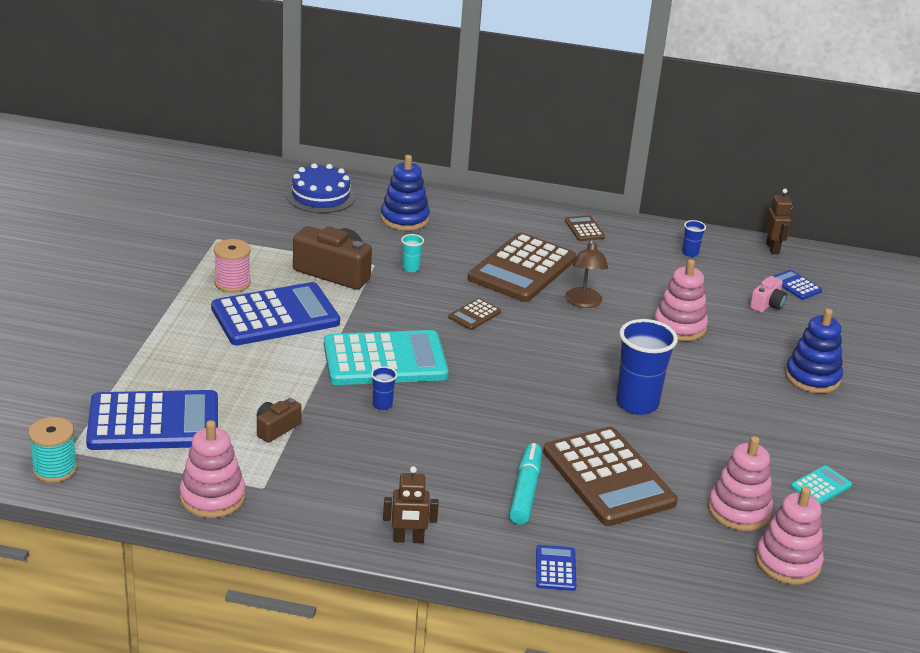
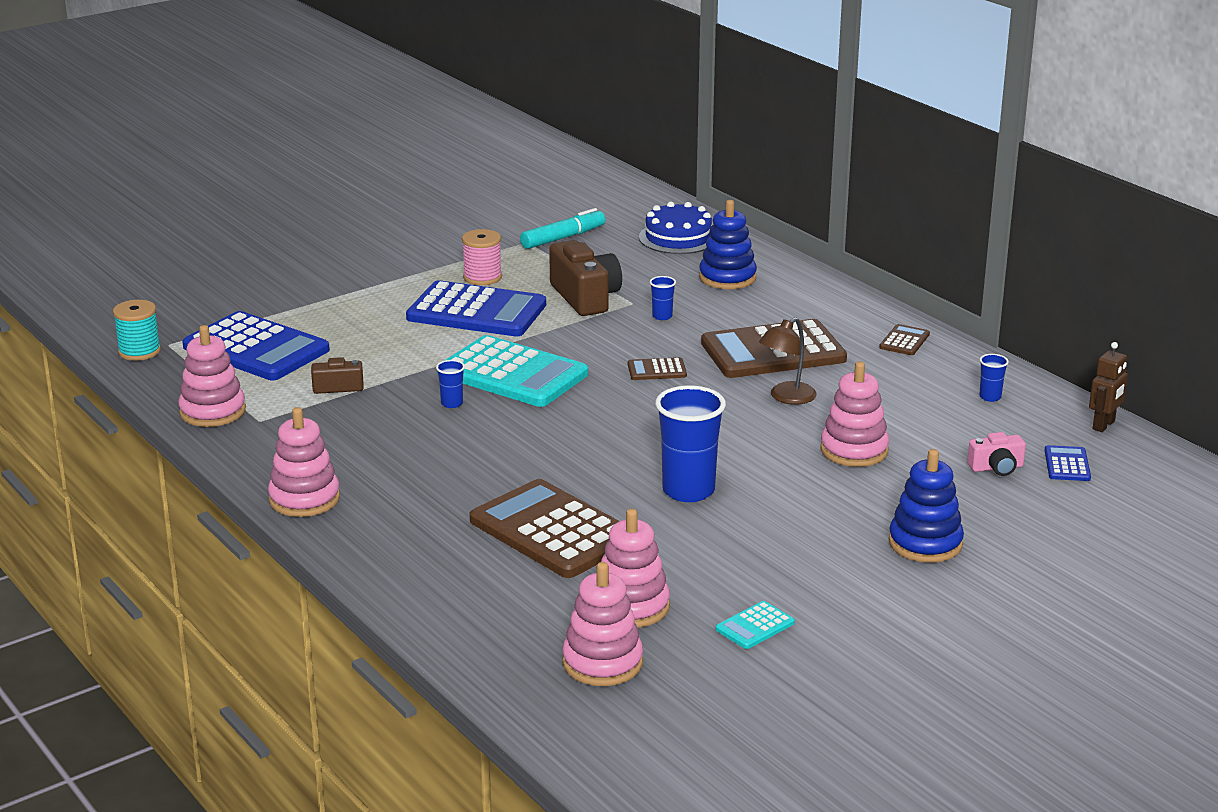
camera: 45 degrees right, 5 degrees down
(408, 539) = (304, 499): brown robot -> pink stacking toy
(411, 268) = (662, 316): turquoise cup -> blue cup
(525, 491) = (461, 509): turquoise marker -> turquoise marker (563, 238)
(555, 568) = (384, 570): blue calculator -> none
(608, 477) = (553, 531): brown calculator -> brown calculator turned 120 degrees clockwise
(821, 486) = (755, 626): turquoise calculator -> turquoise calculator turned 135 degrees clockwise

